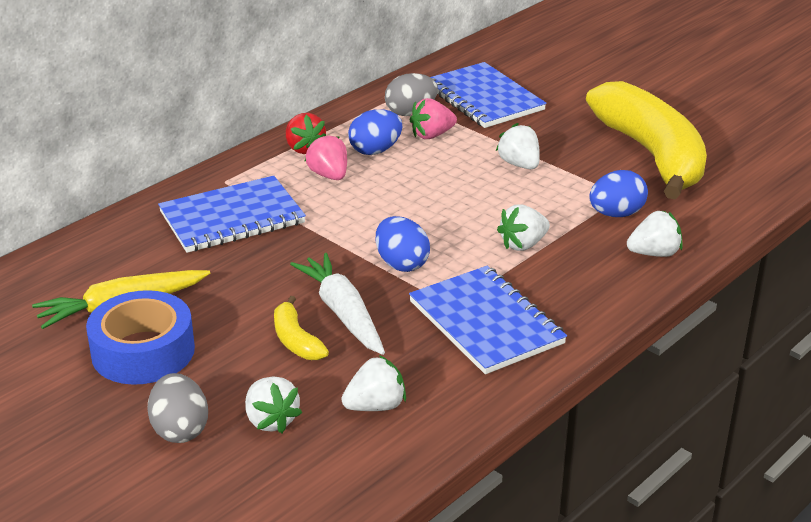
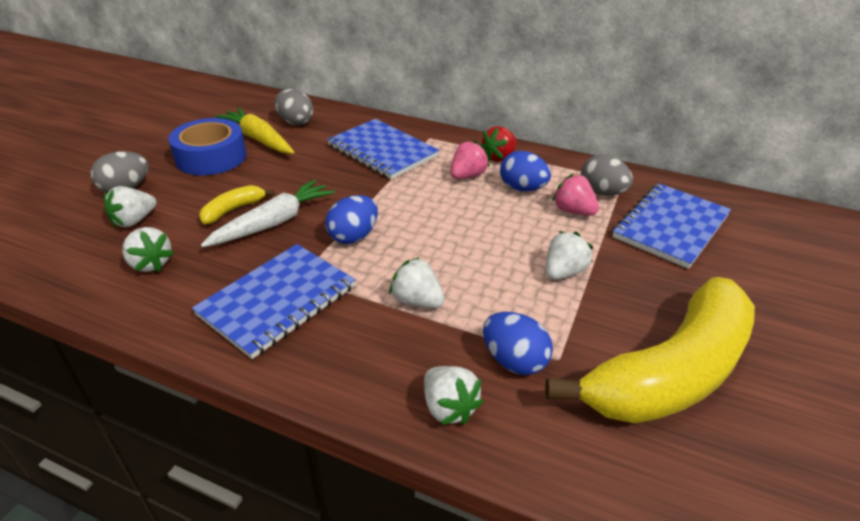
camera: 70 degrees right, 5 degrees up
(95, 272) = (295, 122): none -> grey egg

